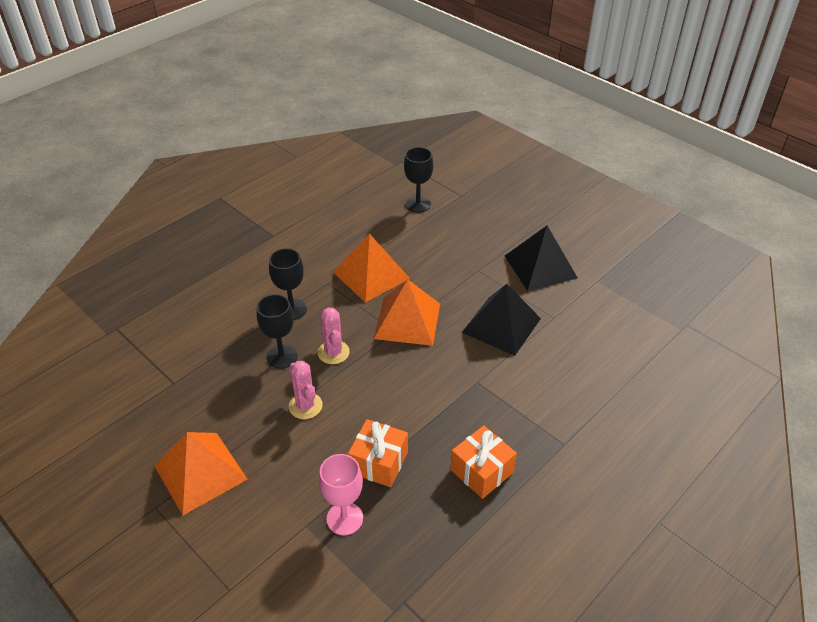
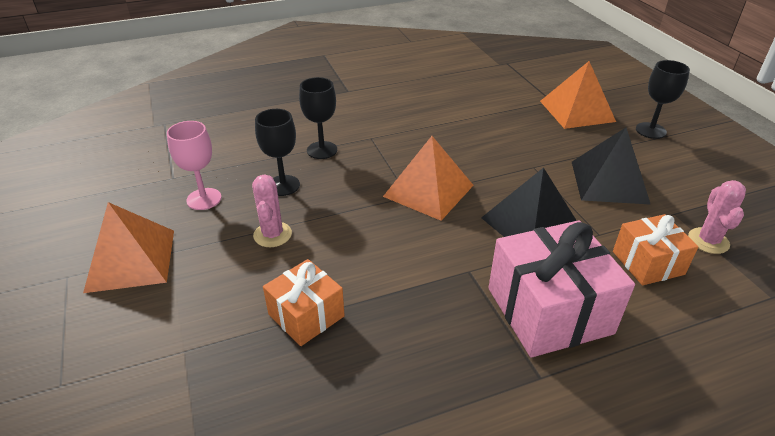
camera: 25 degrees right, 5 degrees down
(333, 352) = (334, 196): pink cactus -> pink cactus (708, 241)
(344, 518) = (228, 360): pink goblet -> pink goblet (204, 199)
(371, 275) = (418, 142): orange pyramid -> orange pyramid (577, 111)
(418, 204) = (502, 98): black goblet -> black goblet (650, 130)
(481, 471) = (417, 369): orange gift -> orange gift (648, 263)
(547, 393) = (549, 310): none -> pink gift

